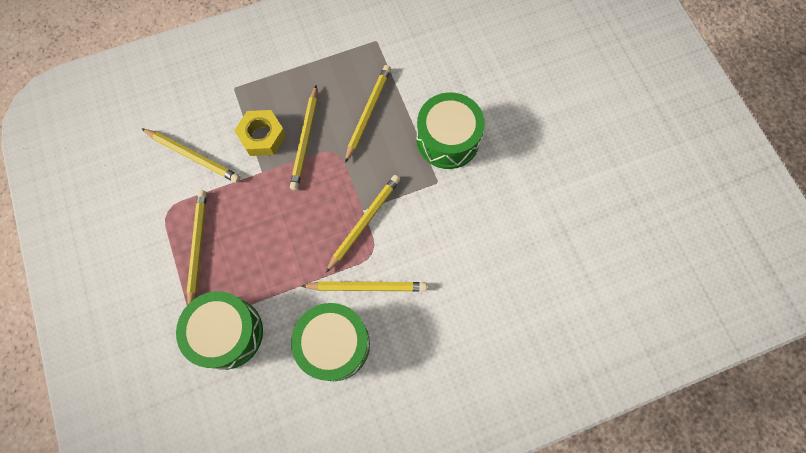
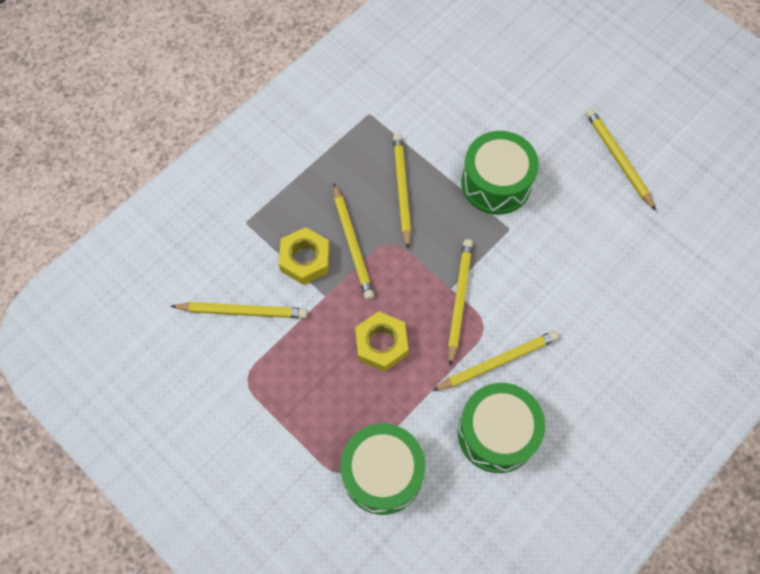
camera: 25 degrees left, 5 degrees down
(198, 247) = (301, 401): yellow pencil -> yellow pencil (618, 159)
(283, 230) = (381, 344): none -> yellow nut

